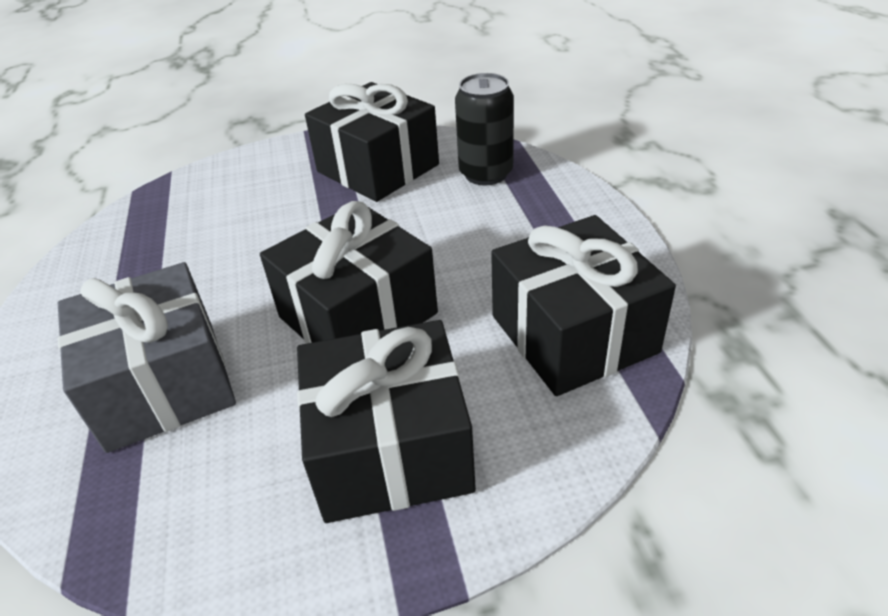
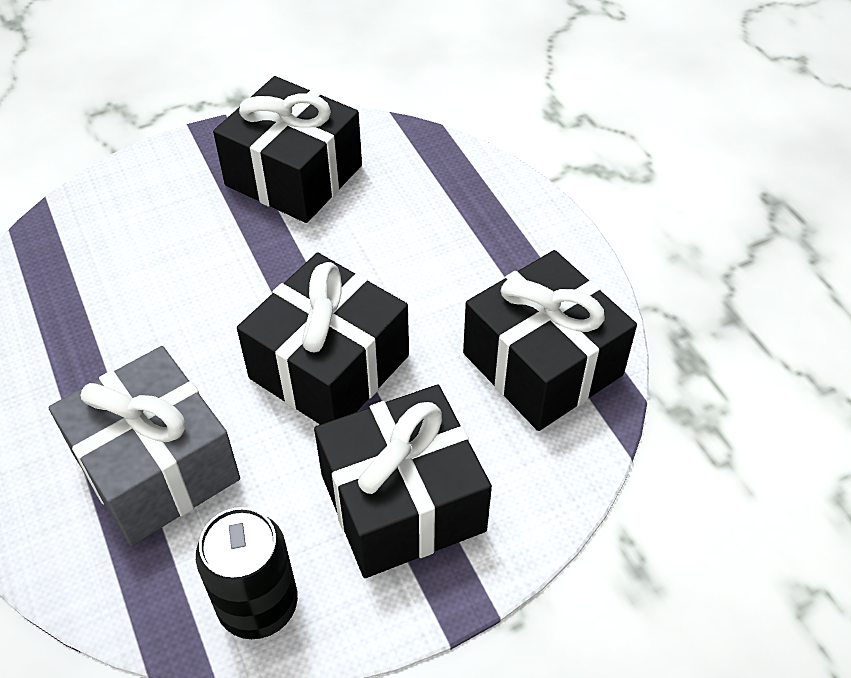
camera: 15 degrees left, 10 degrees up
(486, 173) = (416, 175): black can -> black can (258, 605)

